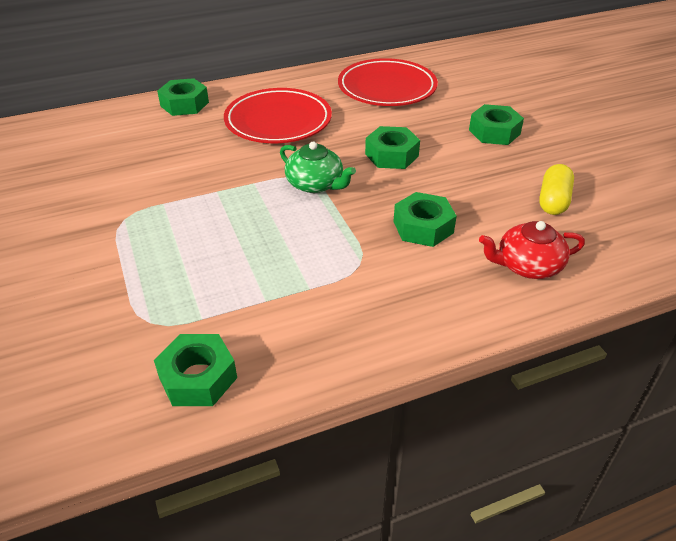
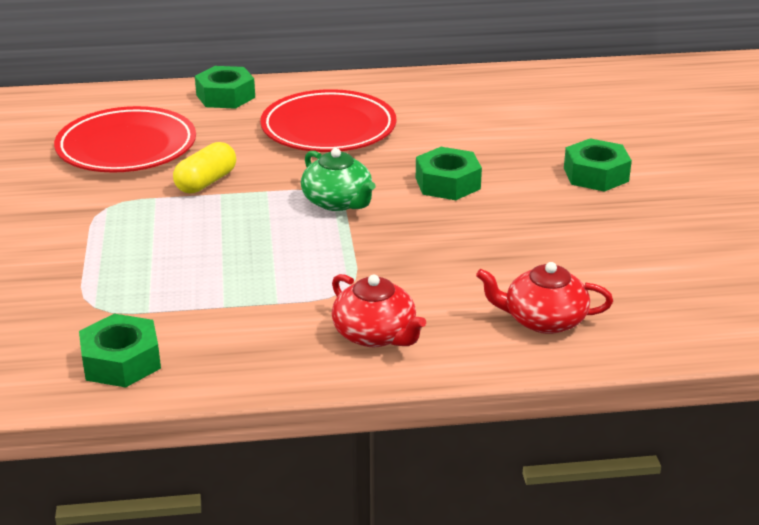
camera: 15 degrees right, 10 degrees down
(387, 88) = (486, 107): red plate -> red plate (126, 147)
(405, 305) = (375, 334): none -> red teapot
(423, 227) = (441, 263): green nut -> none
(553, 201) = (622, 259): yellow capsule -> yellow capsule (206, 182)

